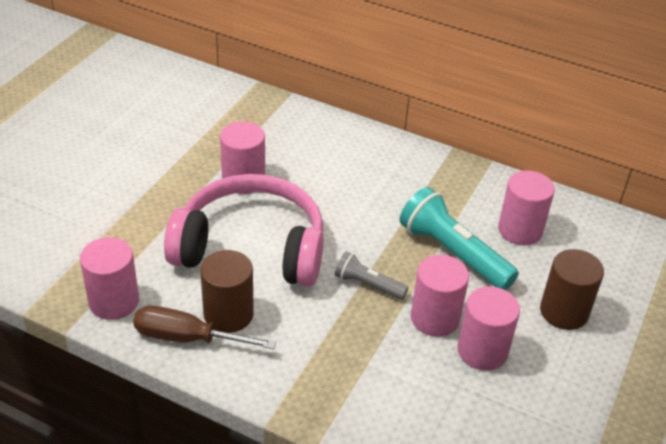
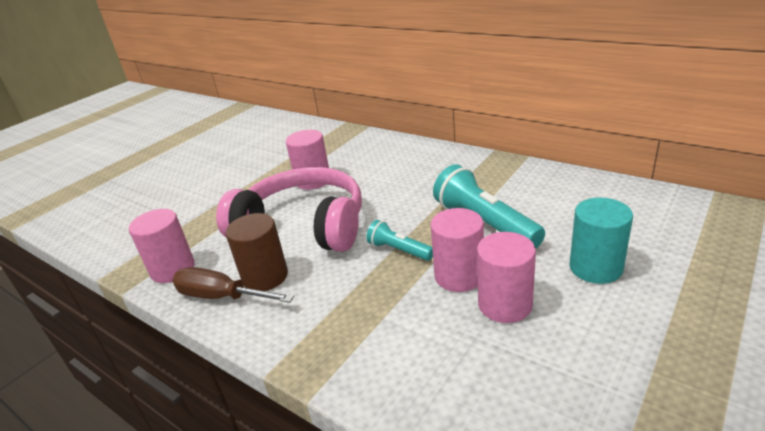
camera: 15 degrees right, 10 degrees down
(368, 285) = (399, 250): grey flashlight -> turquoise flashlight
(520, 230) = (551, 203): pink cylinder -> none
(564, 312) = (595, 267): brown cylinder -> turquoise cylinder

